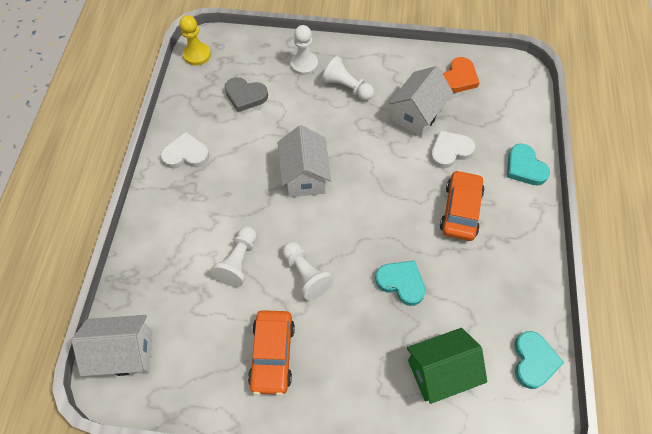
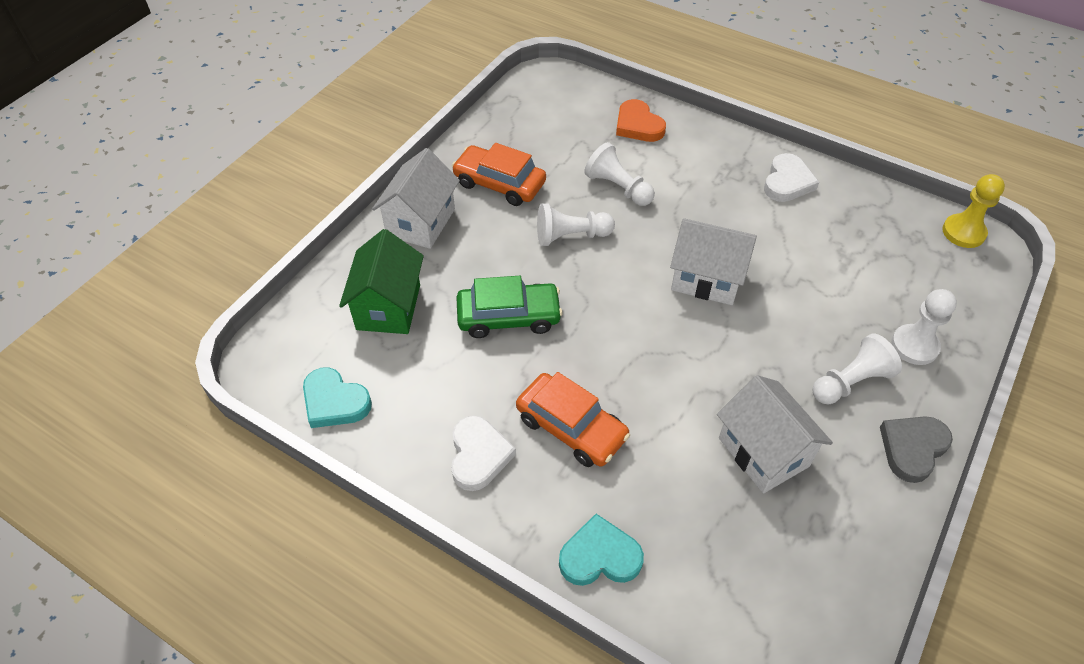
camera: 115 degrees right, 10 degrees down
(125, 352) = (567, 91): white house -> white house (421, 222)
(245, 96) = (868, 261): grey heart -> grey heart (912, 448)
(401, 283) = (509, 317): turquoise heart -> green car
(450, 151) = (676, 464): white heart -> white heart (479, 455)
(459, 78) = (823, 555): orange heart -> orange heart (638, 125)

